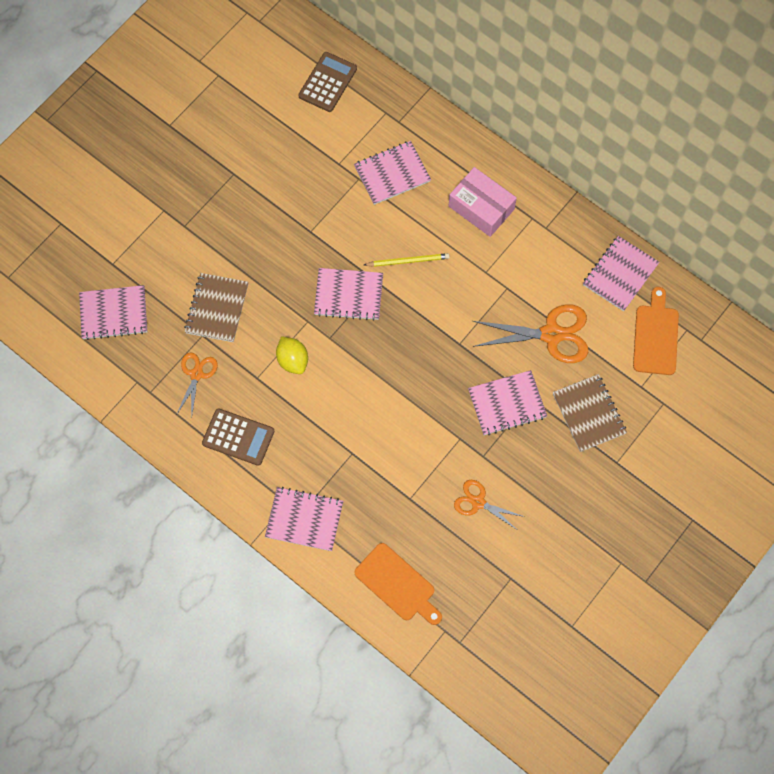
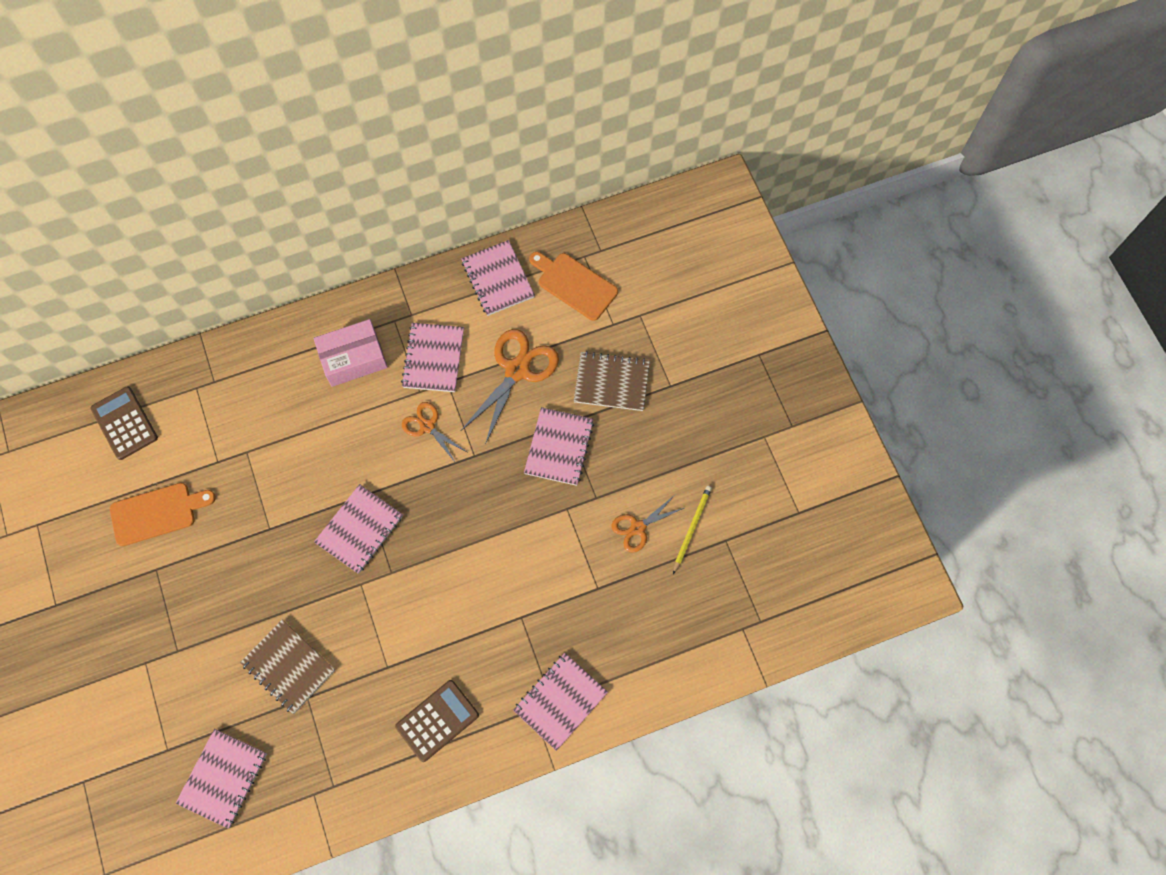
camera: 60 degrees left, 0 degrees up
(196, 374) = (345, 726): orange scissors -> orange scissors (427, 426)
(293, 360) = (392, 621): yellow lemon -> none
(392, 174) = (263, 418): pink notebook -> pink notebook (433, 358)
(397, 584) = (674, 647): orange cutting board -> orange cutting board (157, 513)
(408, 261) = (362, 454): yellow pencil -> yellow pencil (692, 528)

